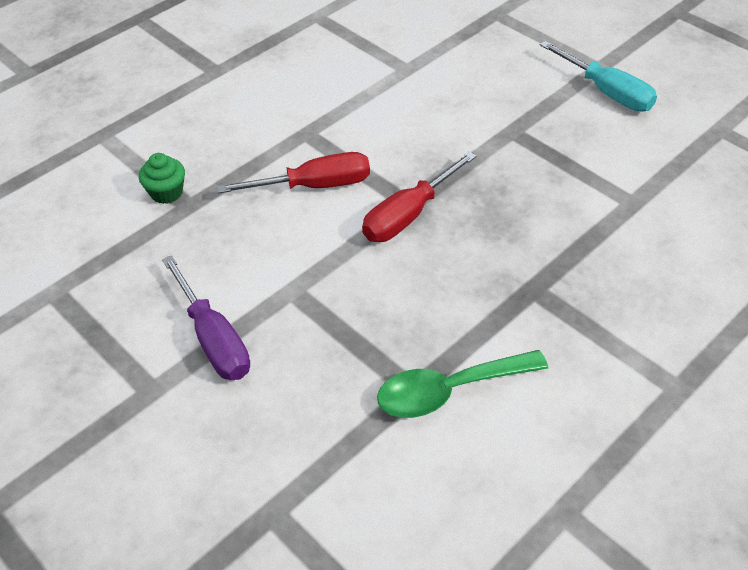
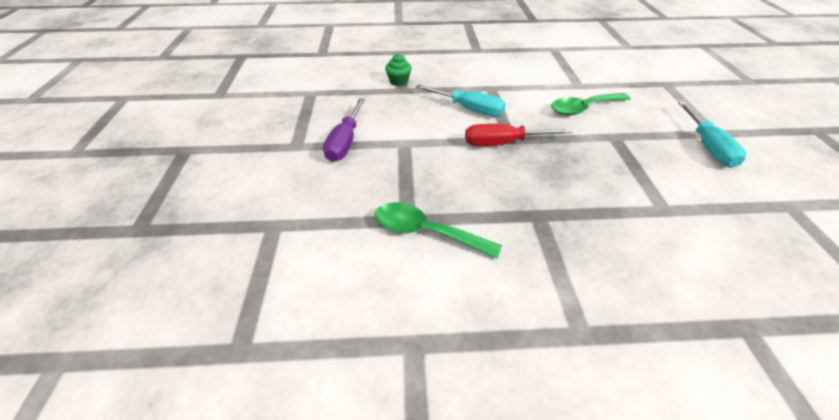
camera: 40 degrees right, 5 degrees down
(316, 186) = (469, 109): red screwdriver -> turquoise screwdriver
(445, 105) = (584, 108): none -> green spoon

